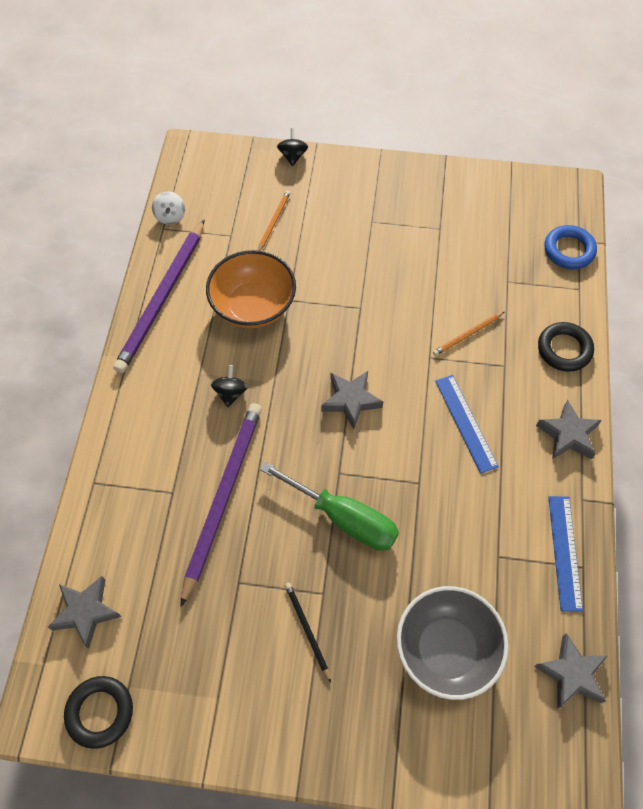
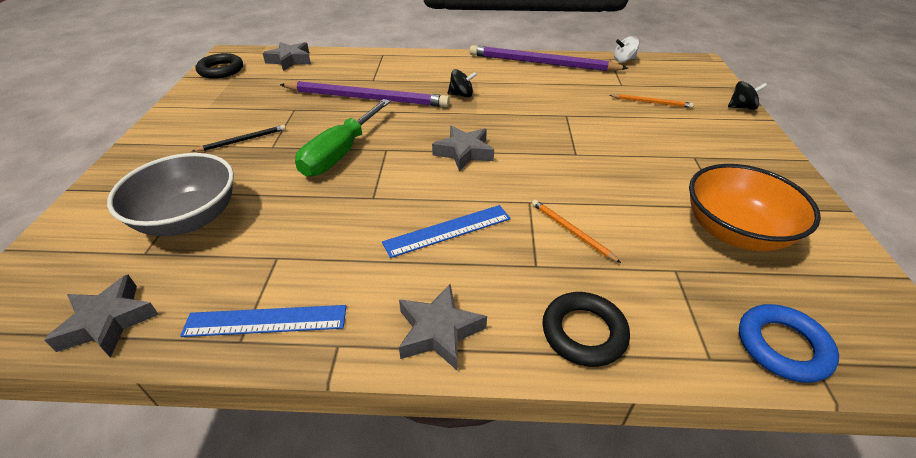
camera: 85 degrees right, 20 degrees down
(253, 306) = (552, 99): orange bowl -> orange bowl (734, 232)

